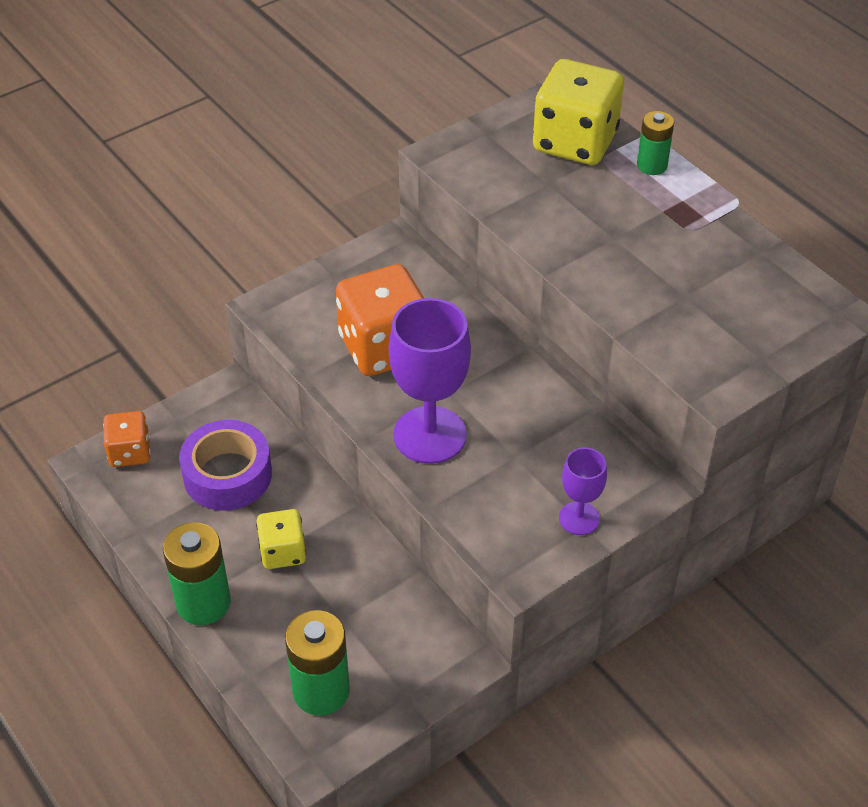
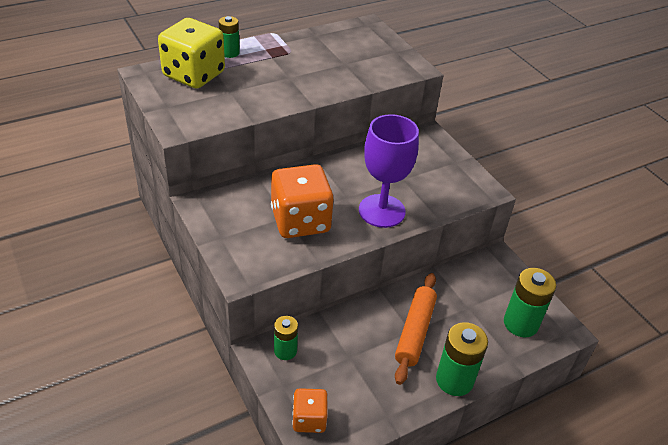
camera: 85 degrees left, 5 degrees down
(227, 475) = (343, 357): purple tape -> none
(230, 415) = (285, 351): none -> green battery
(283, 552) = (414, 331): yellow dice -> orange rolling pin
(579, 518) = (450, 163): purple goblet -> none

